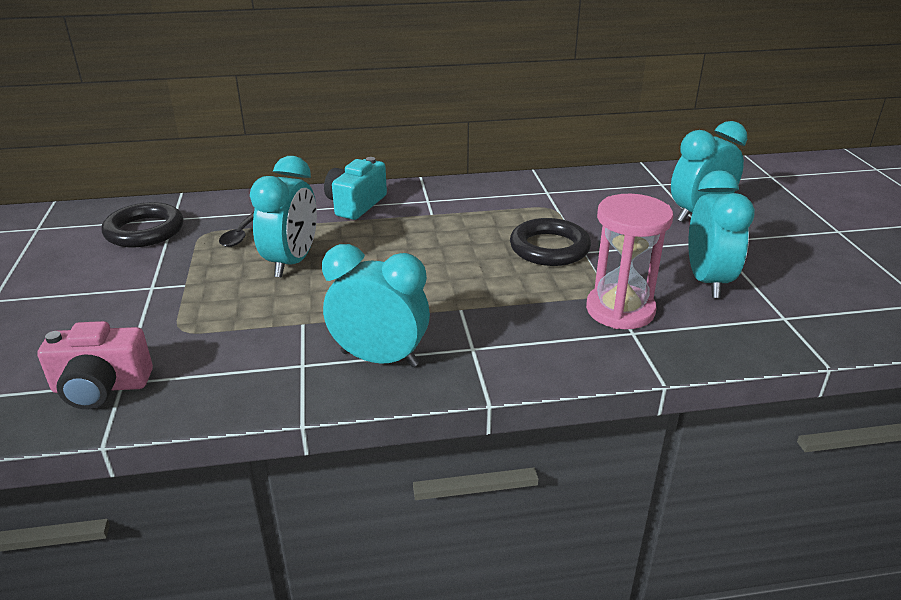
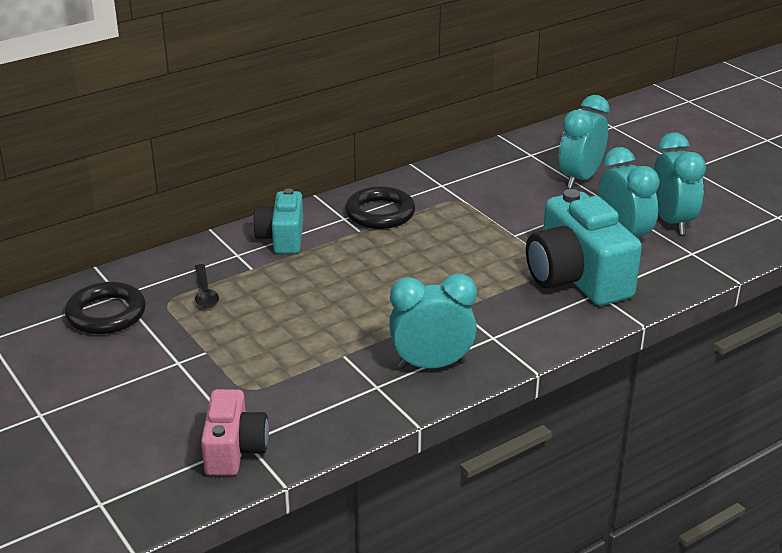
camera: 25 degrees left, 0 degrees up
(101, 387) = (234, 450): pink camera -> pink camera turned 60 degrees counterclockwise
(292, 262) = (280, 307): turquoise clock -> turquoise clock (672, 222)
(549, 248) = (485, 239): black ring -> black ring (380, 213)
(620, 310) = (576, 278): pink hourglass -> turquoise camera

